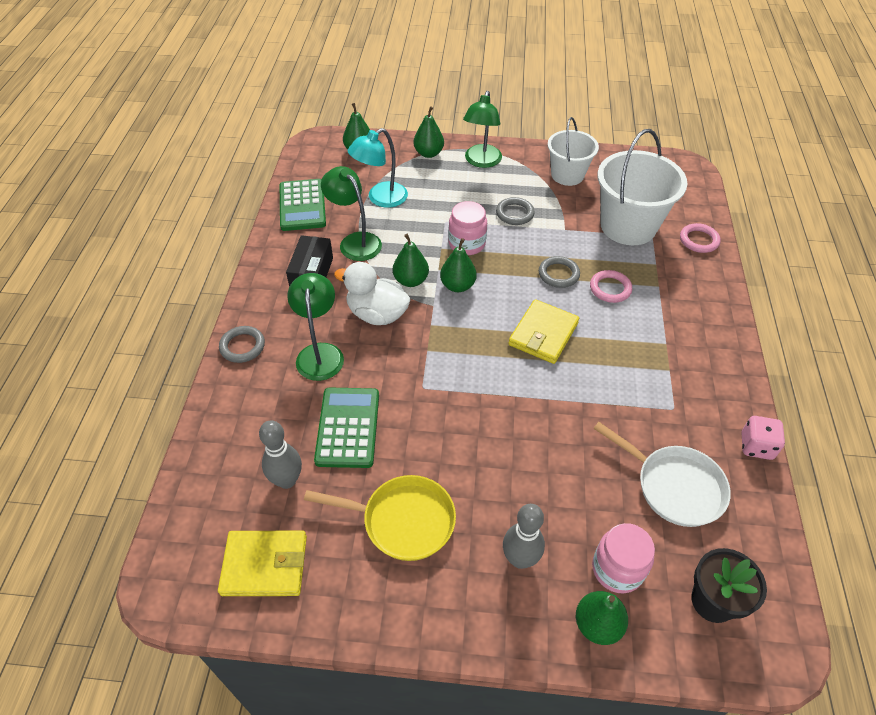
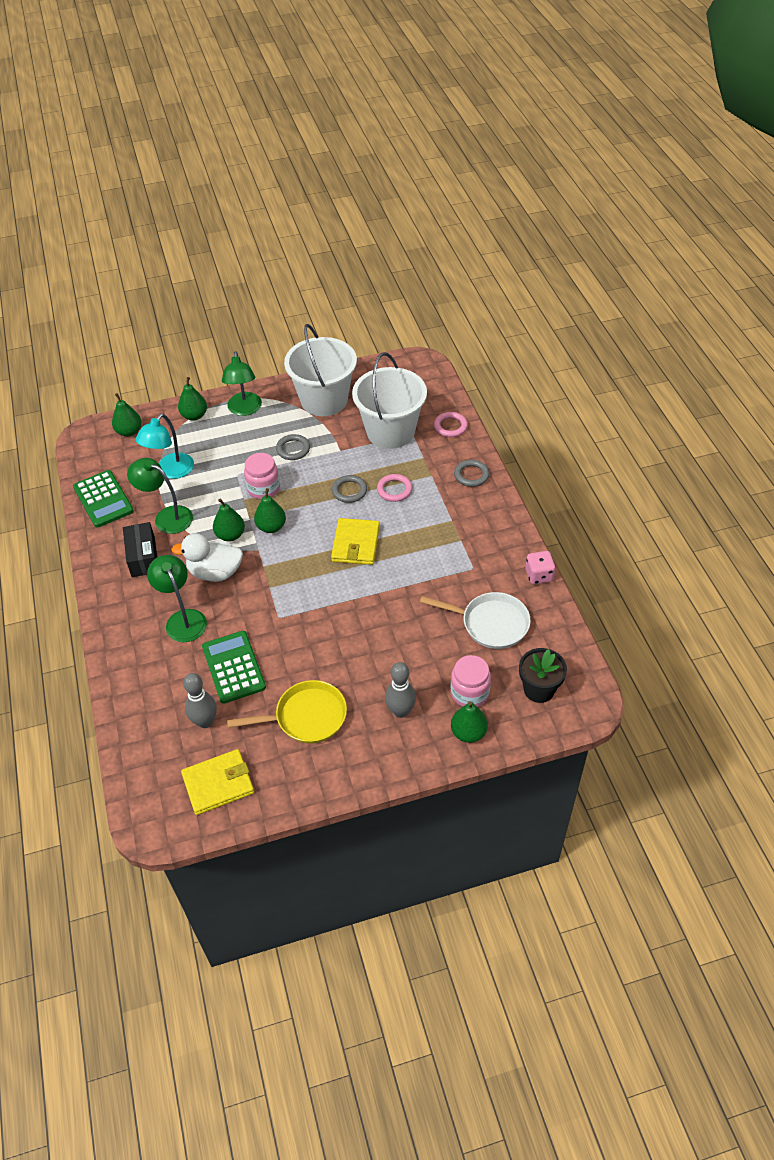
camera: 20 degrees left, 0 degrees up
(242, 346) = (115, 635): grey ring -> grey ring (471, 475)
(567, 175) = (324, 400): white bucket -> white bucket, size x1.58

